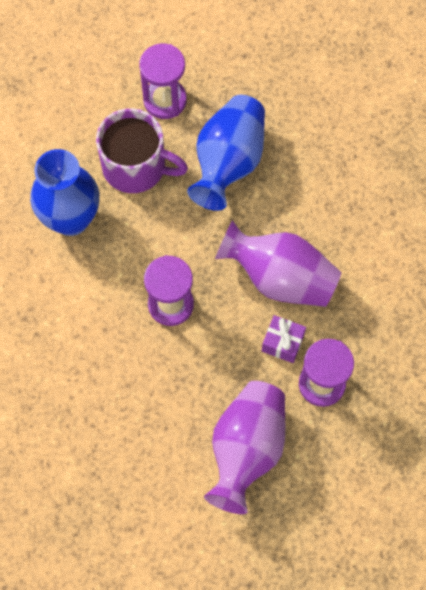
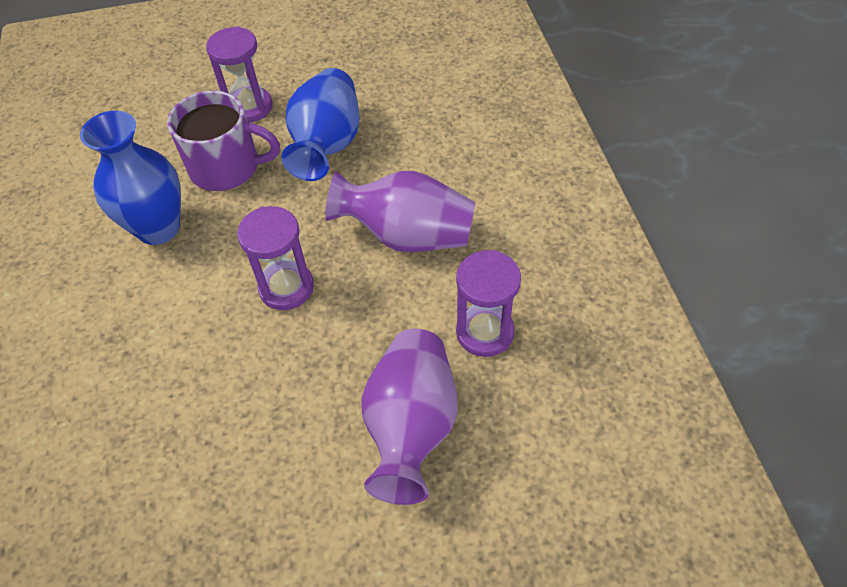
camera: 10 degrees left, 15 degrees down
(282, 343) = (427, 299): purple gift -> none

